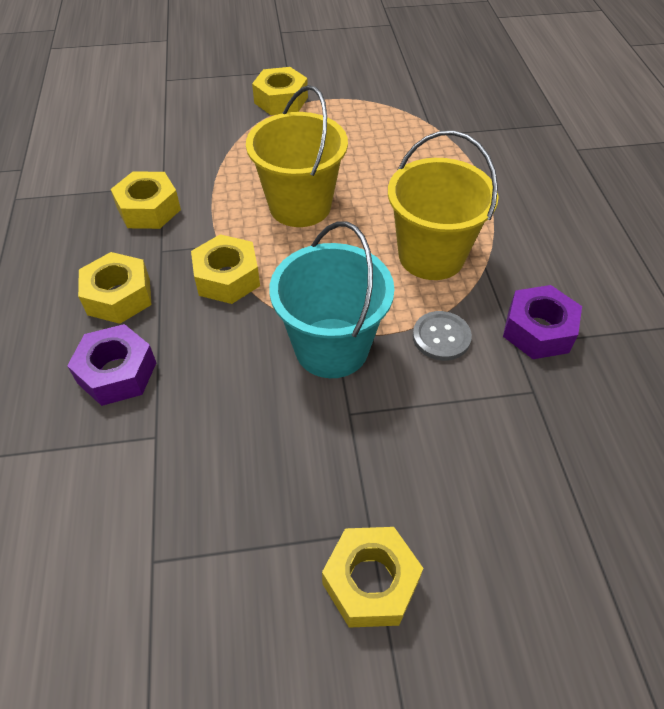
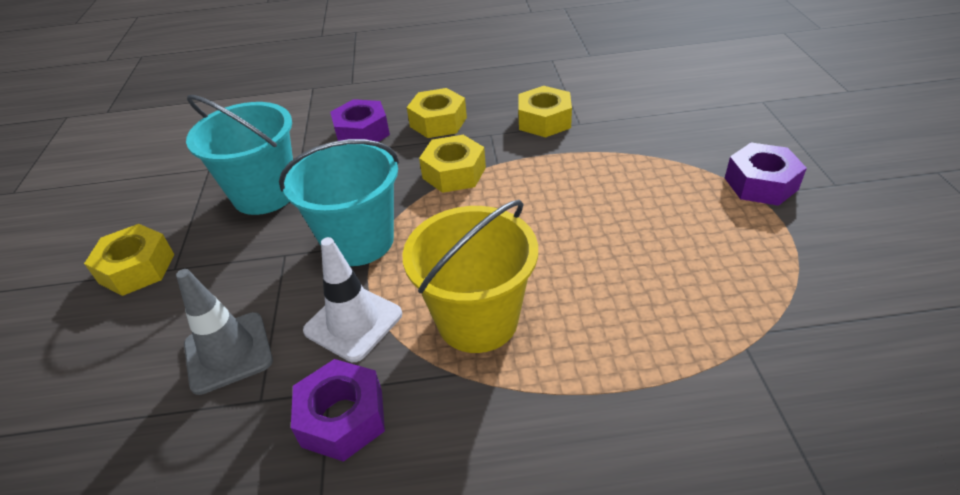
camera: 95 degrees right, 10 degrees down
(233, 462) = (265, 194): none -> turquoise bucket
(281, 100) = (760, 184): yellow nut -> purple nut
(300, 206) = (558, 211): yellow bucket -> none
(441, 337) = (353, 322): grey button -> white traffic cone
(488, 431) = (228, 352): none -> grey traffic cone

